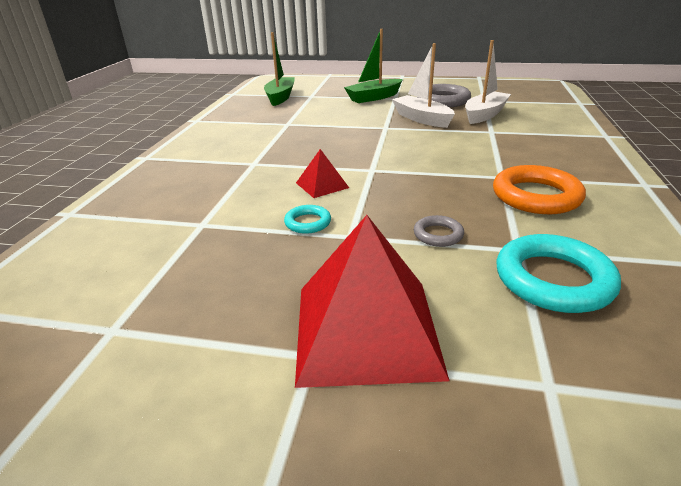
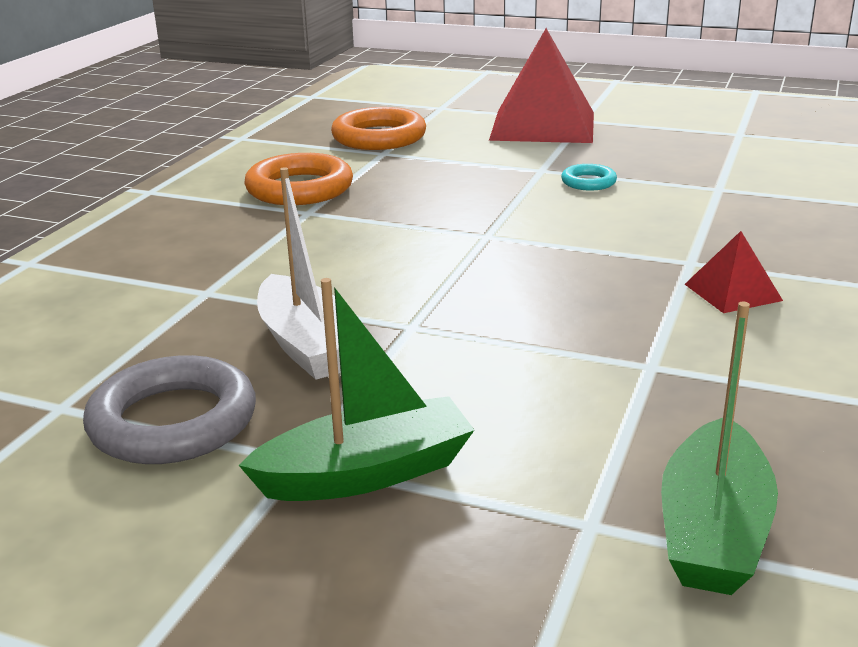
camera: 170 degrees left, 5 degrees down
(322, 185) = (569, 219): red pyramid -> red pyramid (732, 292)
(438, 234) = (449, 165): grey ring -> none
(484, 115) = (148, 343): white boat -> none
(553, 280) = (379, 137): turquoise ring -> orange ring

